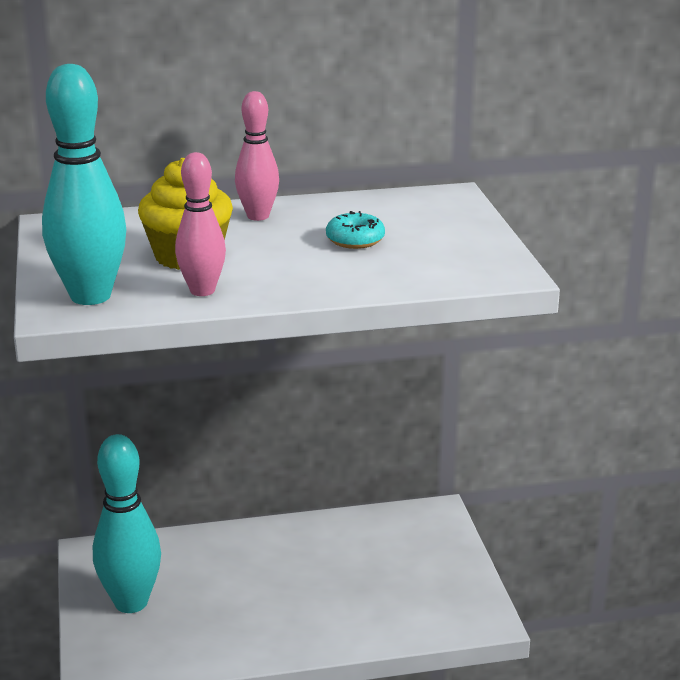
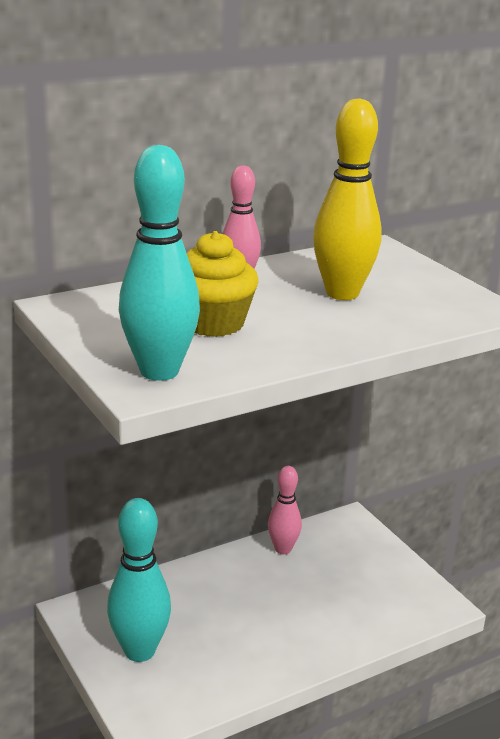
camera: 20 degrees left, 0 degrees up
(202, 291) = (256, 354): pink bowling pin -> pink bowling pin (283, 549)
(355, 240) = (342, 293): turquoise donut -> yellow bowling pin

